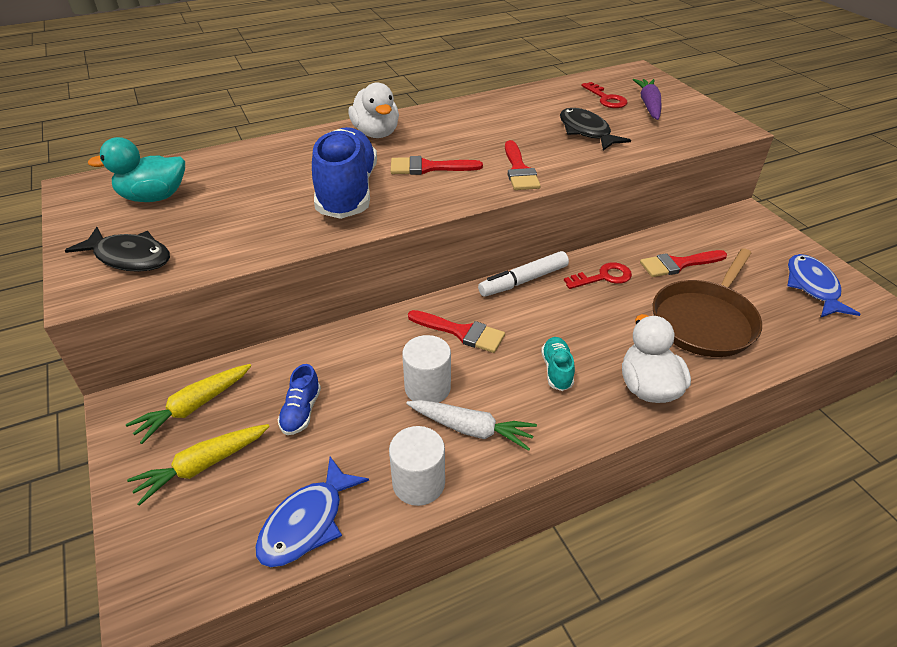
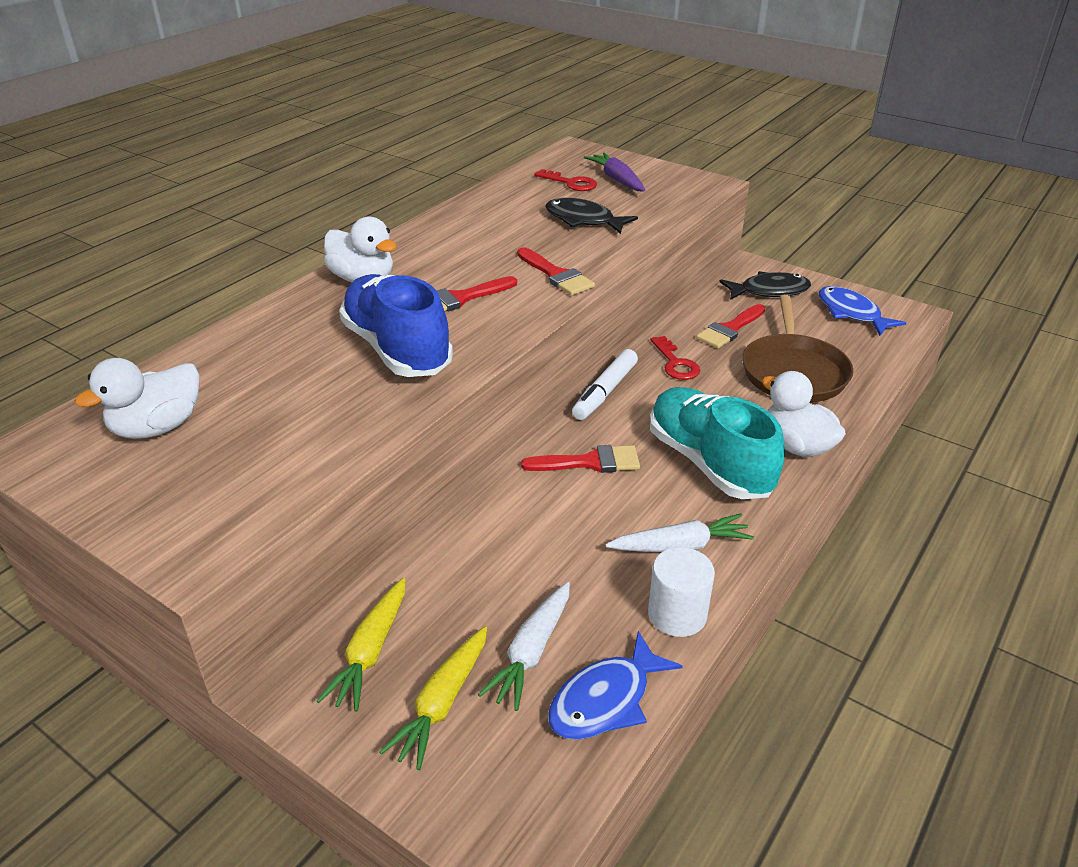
camera: 30 degrees left, 5 degrees down
(129, 257) = (206, 502): black fish -> black fish (769, 291)
(154, 197) = (158, 427): turquoise duck -> white duck
(290, 459) = (531, 652): none -> white carrot
(301, 411) = (498, 603): blue shoe -> none
(307, 522) = (606, 700): blue fish -> blue fish turned 45 degrees clockwise
(427, 388) = (605, 527): white cylinder -> none
(556, 370) = (708, 462): turquoise shoe -> turquoise shoe, size x2.27
(603, 277) = (675, 363): red key -> red key turned 120 degrees clockwise

